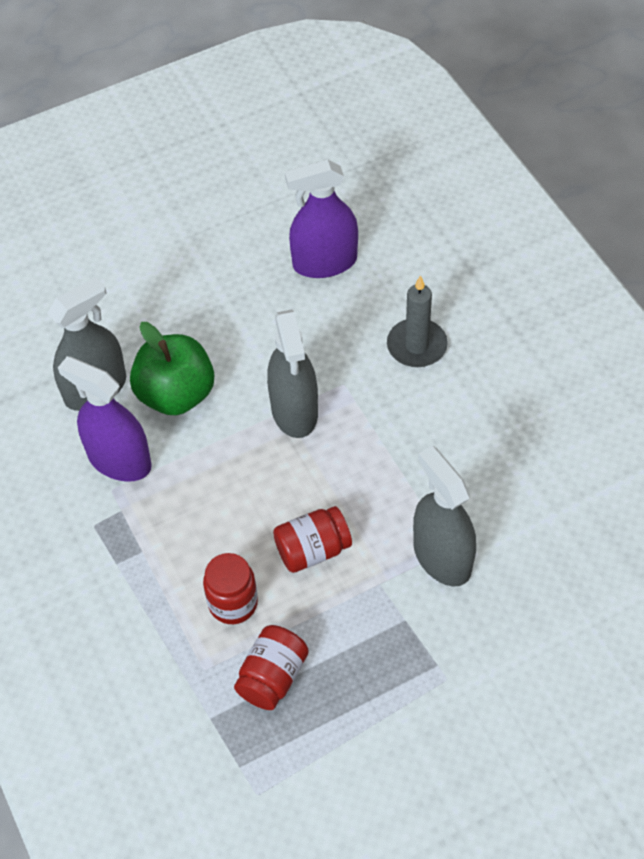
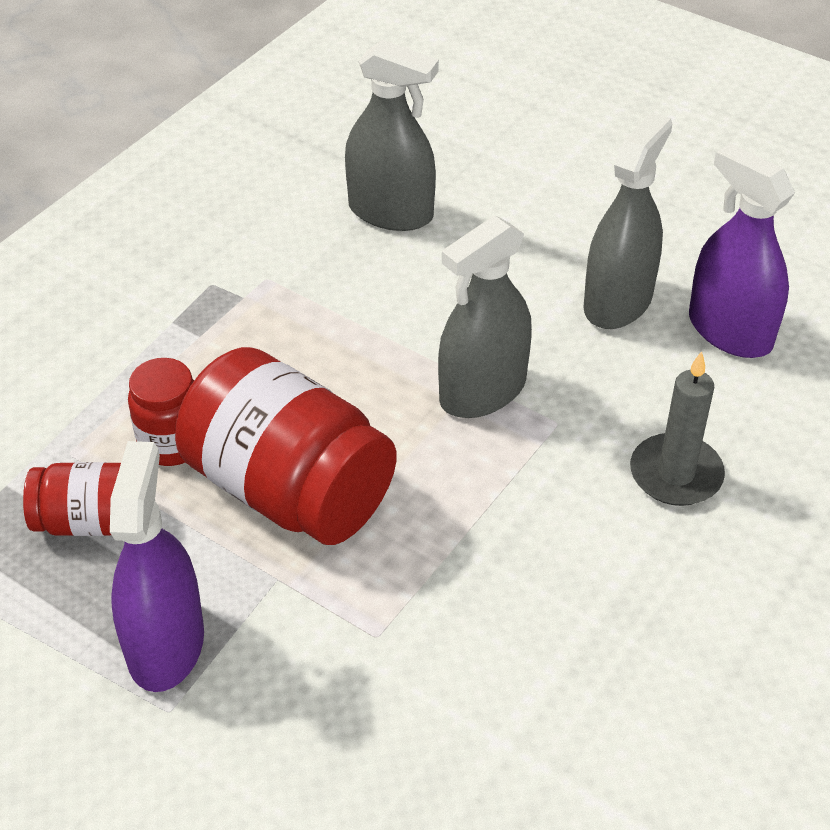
camera: 60 degrees right, 10 degrees down
(119, 460) = (309, 269): purple spray bottle -> purple spray bottle (165, 645)
(176, 394) = (430, 278): green apple -> none
(312, 550) = (289, 489): red jar -> red jar, size x1.92
(442, 557) = (356, 632): grey spray bottle -> grey spray bottle (617, 302)

